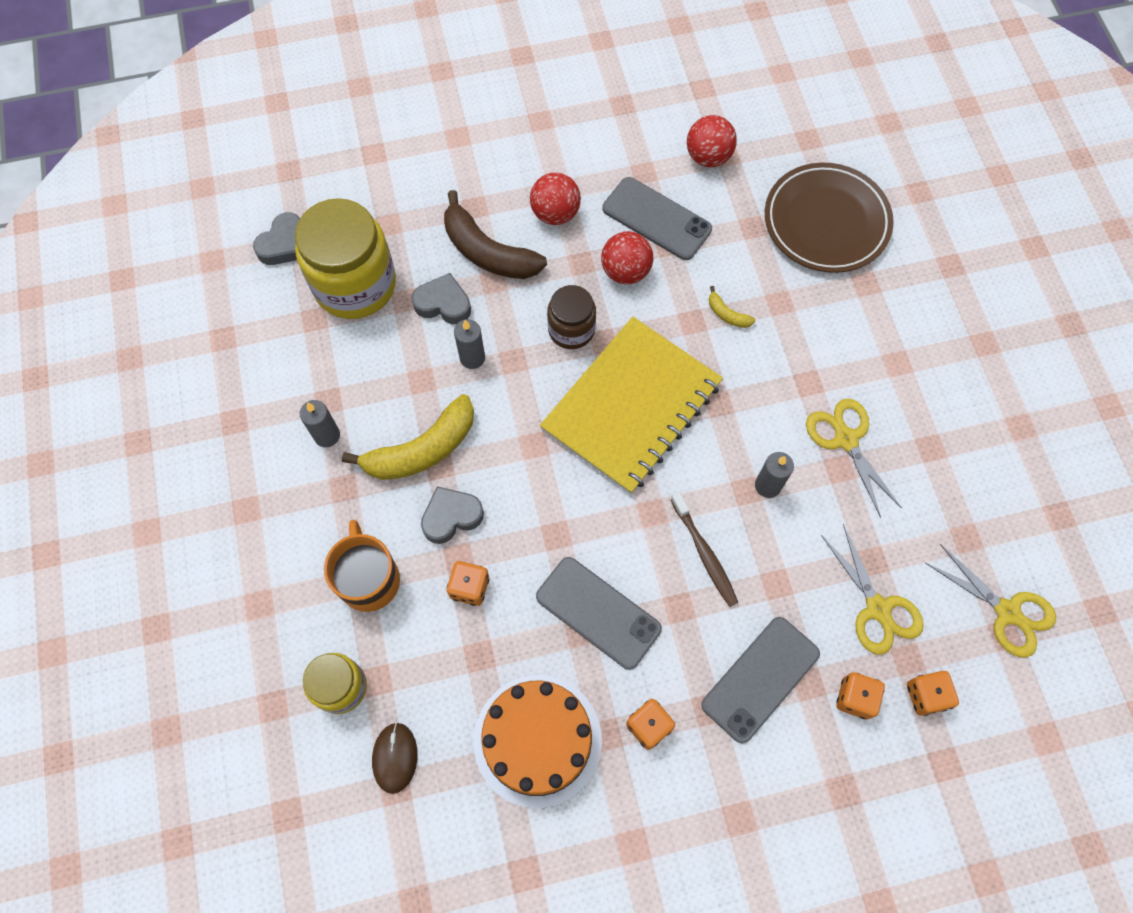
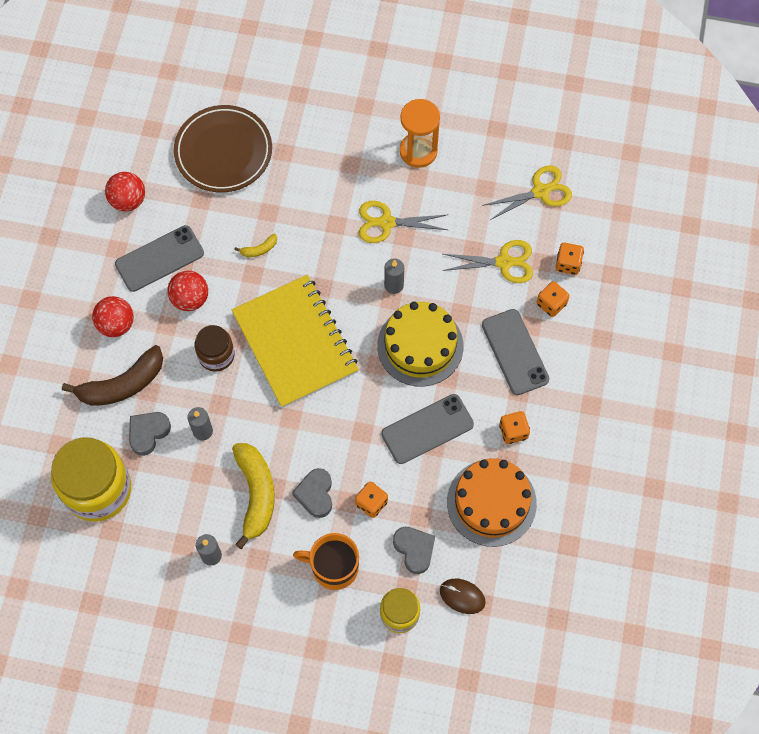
camera: 65 degrees left, 0 degrees up
(284, 244) = (33, 528): grey heart -> grey heart (414, 550)
(704, 553) = (420, 346): brown toothbrush -> yellow cake
(965, 433) = (418, 151): none -> orange hourglass

